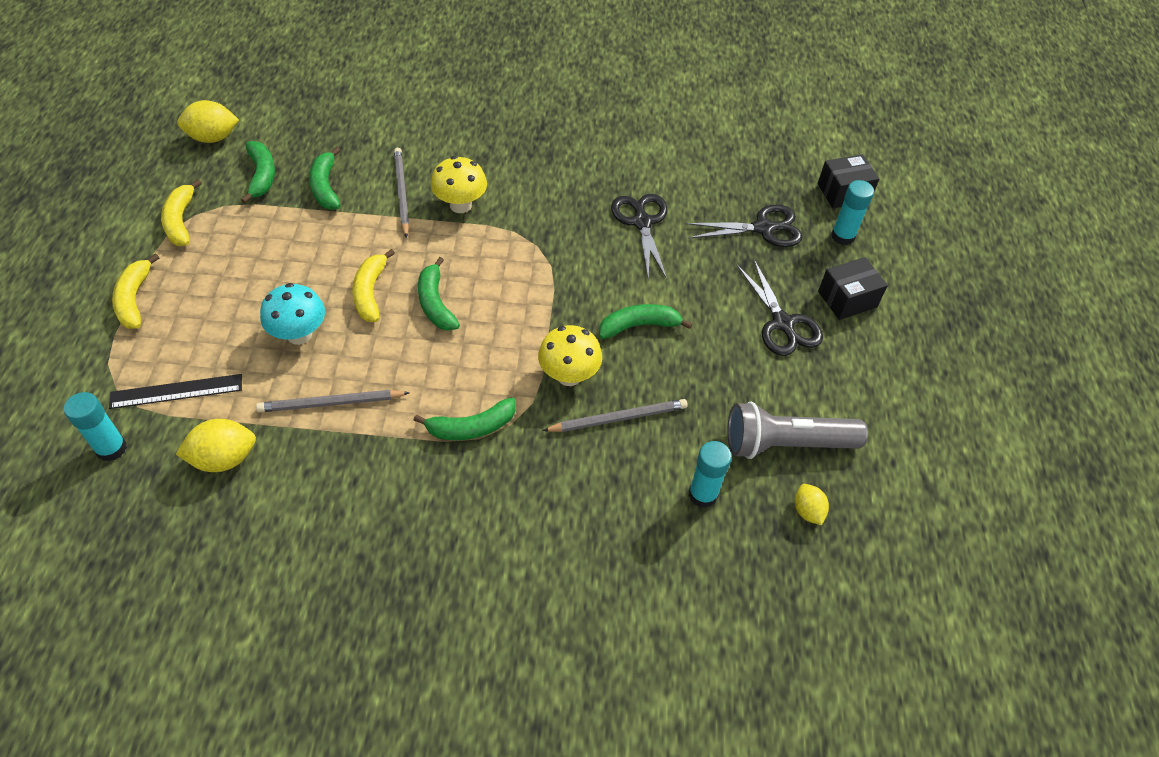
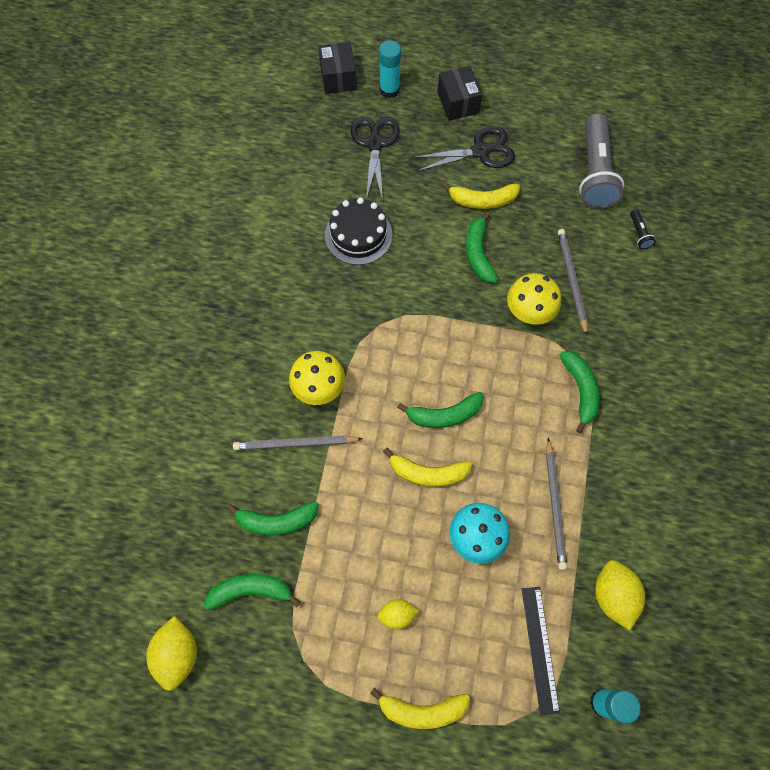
camera: 80 degrees left, 15 degrees up
(181, 221) = (311, 675): yellow banana -> yellow banana (482, 200)
(642, 222) = (358, 235): black scissors -> black cake
(703, 494) = (639, 233): turquoise glue stick -> black flashlight
(807, 511) = (651, 171): yellow lemon -> yellow lemon (397, 615)

